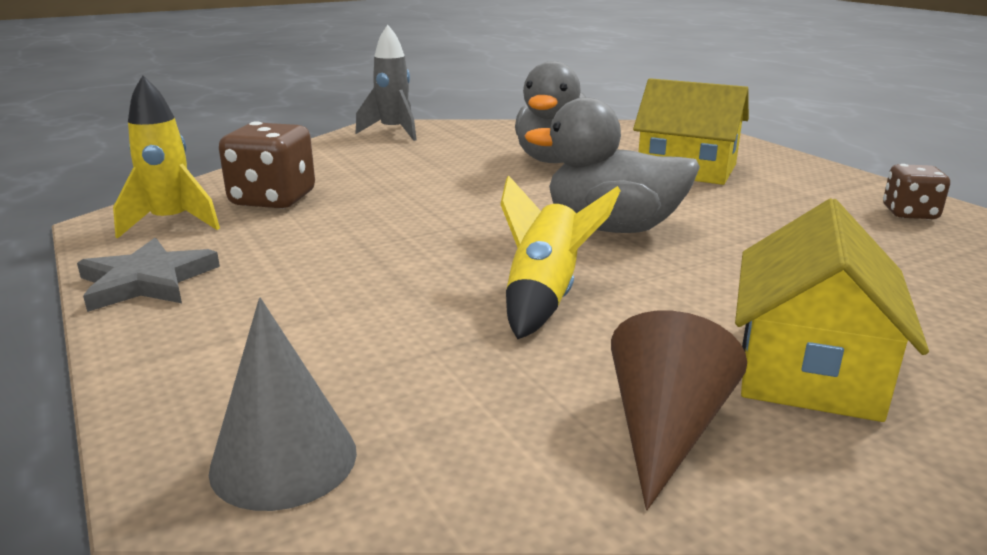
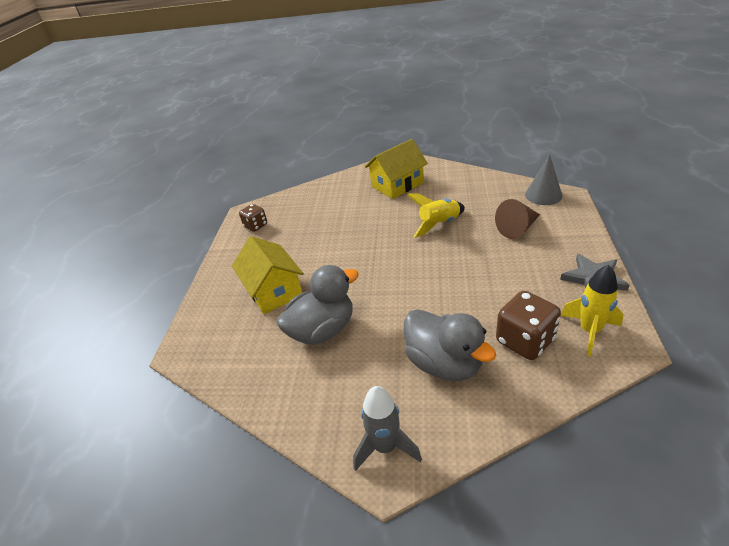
camera: 140 degrees left, 15 degrees up
(612, 228) = (374, 253): grey duck -> grey duck (444, 363)
(664, 430) = (450, 181): brown cone -> brown cone (517, 228)

